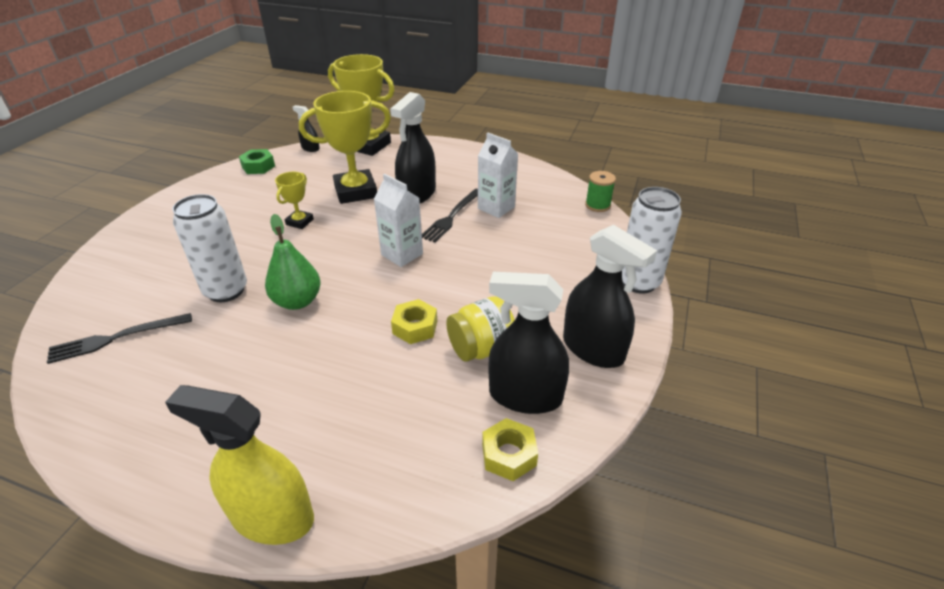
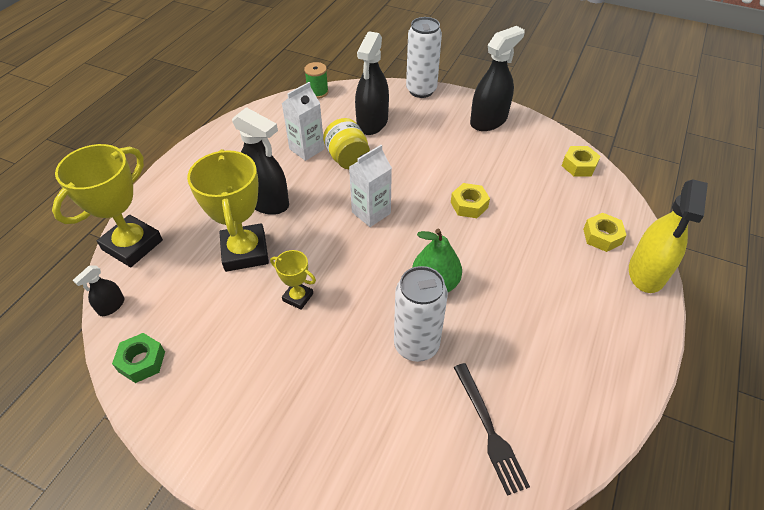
camera: 85 degrees left, 10 degrees up
(350, 466) = (602, 236): none -> yellow nut
(452, 216) = (315, 178): black fork -> none
(481, 348) = (490, 171): yellow jar -> yellow jar (347, 158)
(525, 396) = (532, 154): black spray bottle -> black spray bottle (372, 122)

